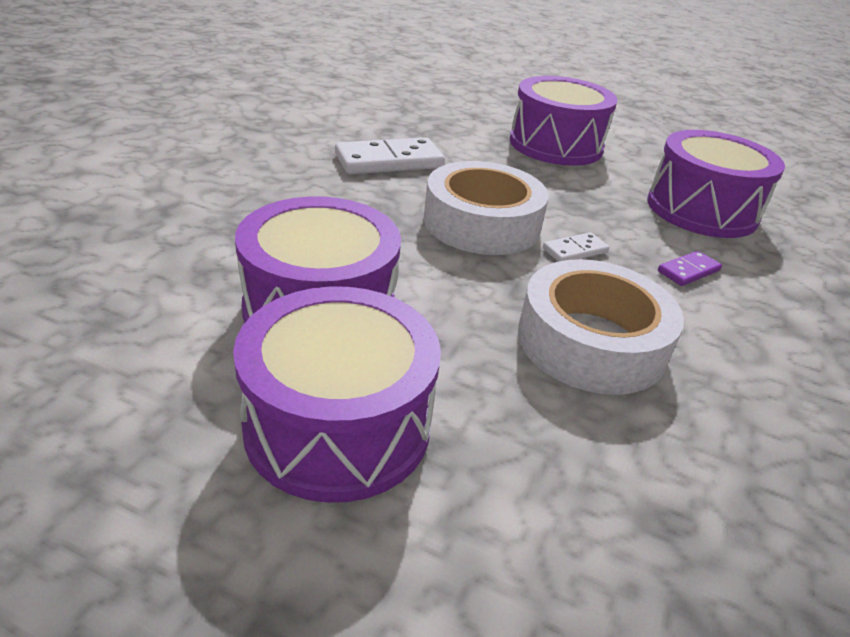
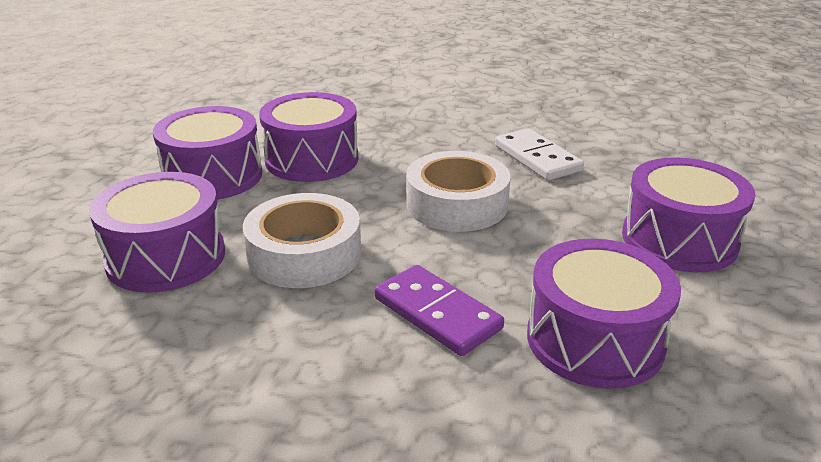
camera: 85 degrees right, 5 degrees down
(575, 251) = (438, 249): white domino -> none
(611, 486) = (166, 257): none -> purple drum
(688, 271) = (437, 313): purple domino -> purple domino, size x1.95

